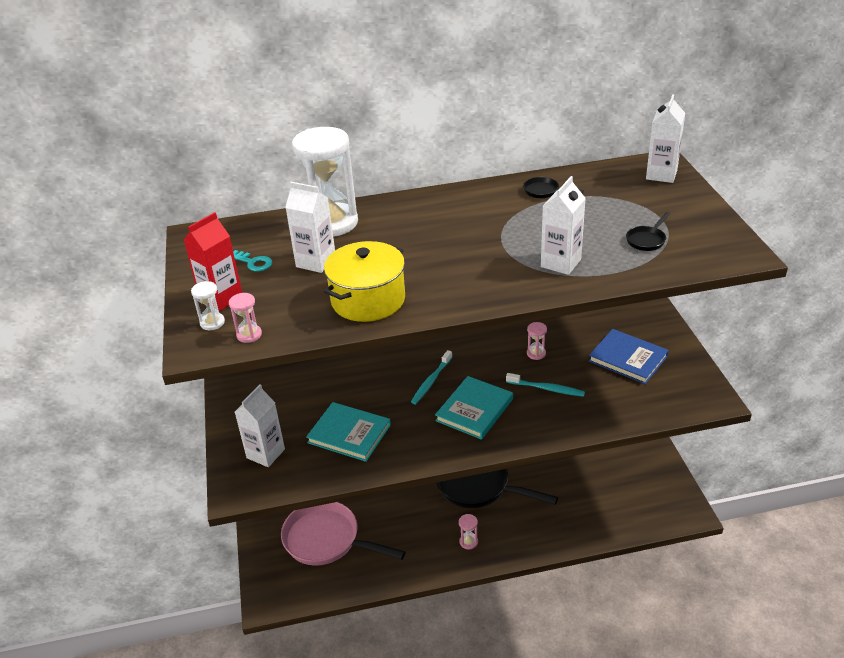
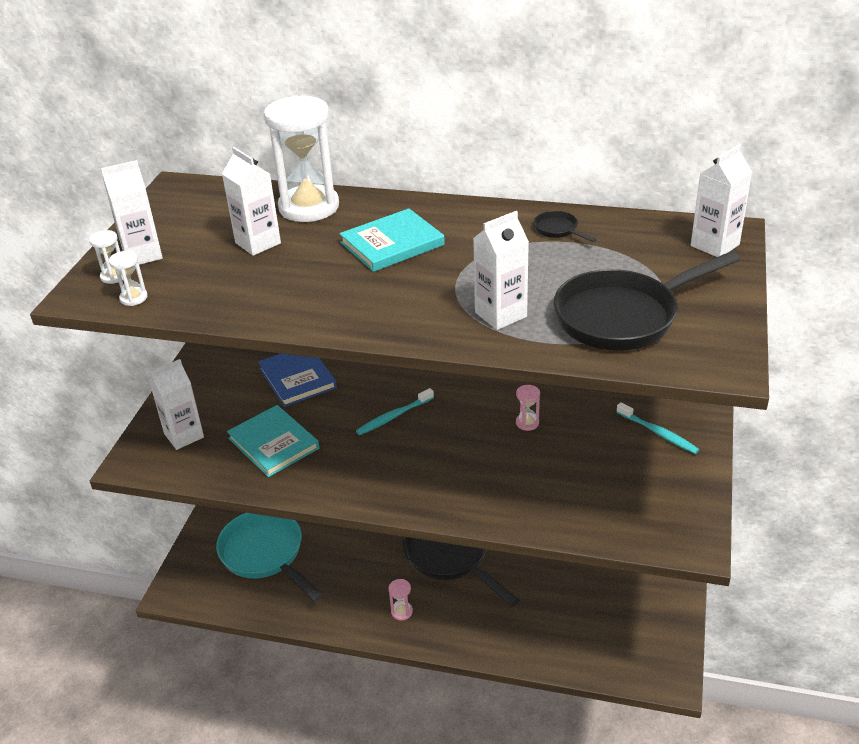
camera: 25 degrees right, 0 degrees up
(221, 298) = (142, 255): red carton -> white carton
(249, 335) = (133, 298): pink hourglass -> white hourglass
(253, 262) = (202, 228): turquoise key -> none
(327, 540) = (265, 554): pink pan -> turquoise pan
(368, 300) = (270, 296): yellow pot -> none
(474, 410) = (415, 462): turquoise book -> turquoise book (392, 244)
(547, 389) = (509, 465): turquoise toothbrush -> turquoise toothbrush (658, 433)
(628, 358) = (628, 462): blue book -> blue book (297, 378)
(647, 240) = (623, 316): black pan -> black pan, size x2.42

